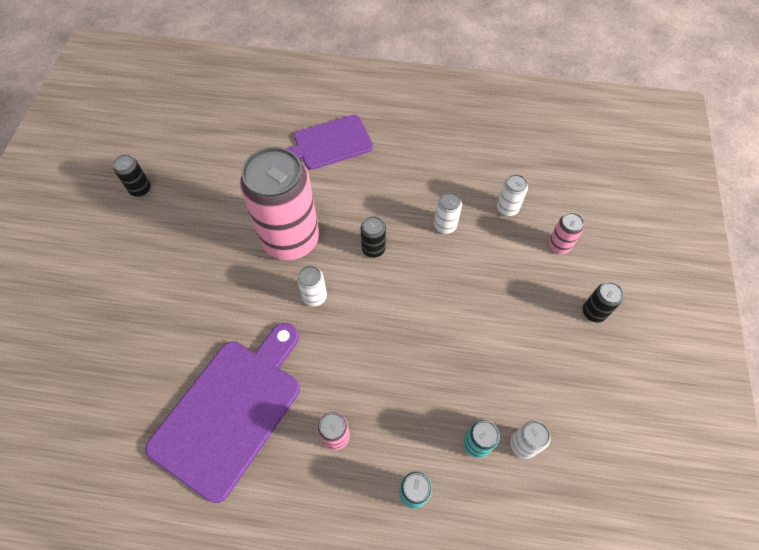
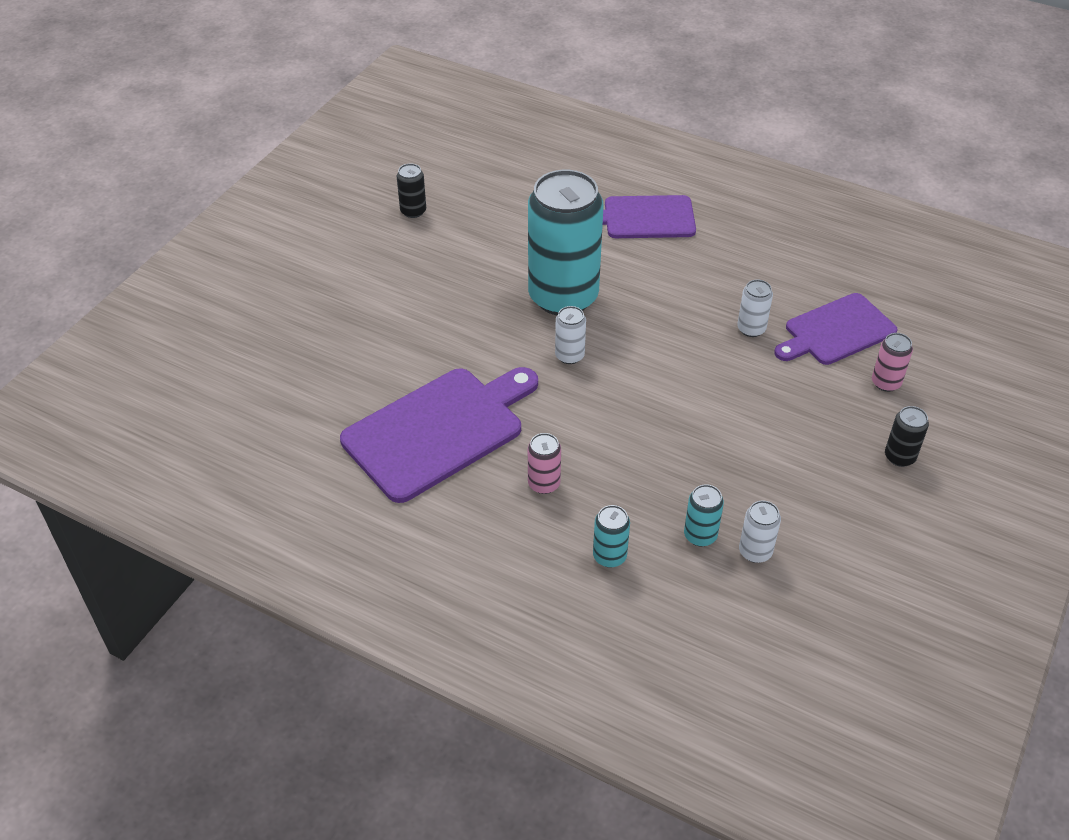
camera: 20 degrees right, 15 degrees down
(290, 239) = (563, 297): pink can -> turquoise can
(373, 249) = (655, 329): black can -> none
(507, 208) = (836, 331): white can -> purple cutting board

